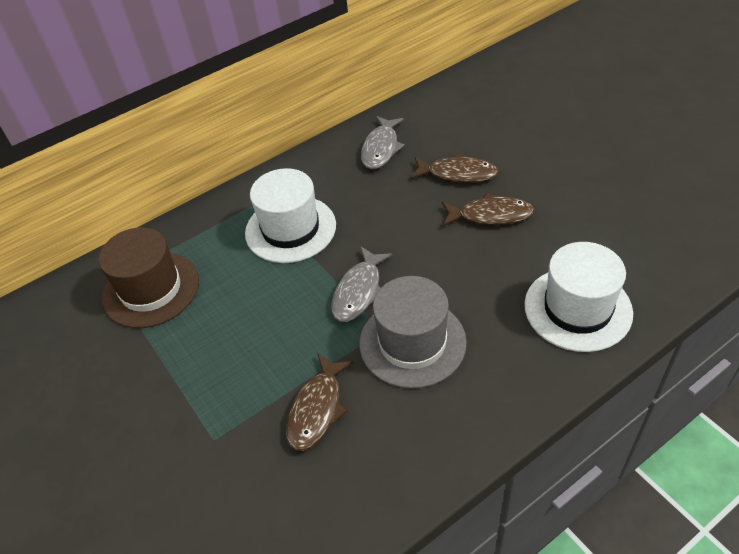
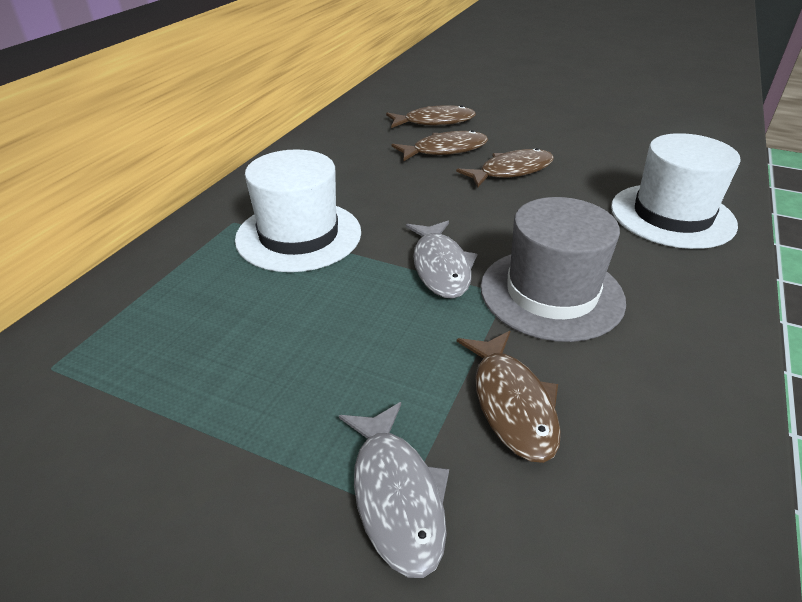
camera: 35 degrees left, 10 degrees down
(151, 289) = (134, 355): brown hat -> none
(381, 148) = (344, 149): grey fish -> grey fish (396, 495)
(477, 136) = (434, 122): none -> brown fish

